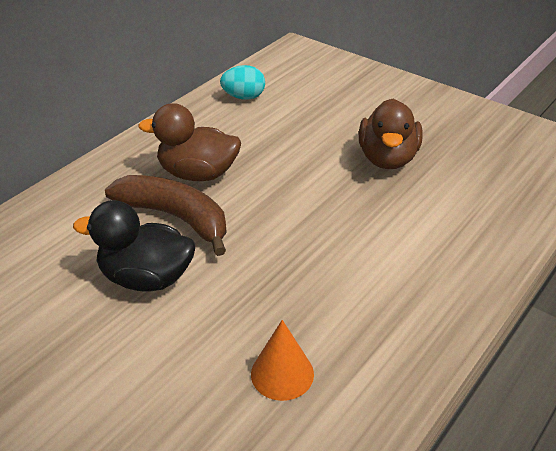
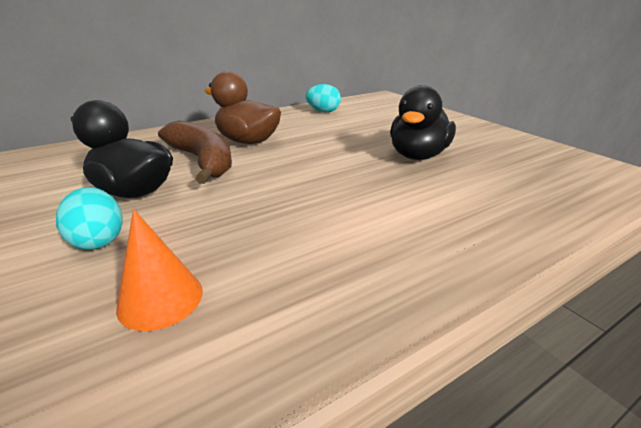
camera: 20 degrees right, 10 degrees down
(176, 340) = (99, 240): none -> turquoise egg
(387, 158) = (418, 156): brown duck -> black duck

